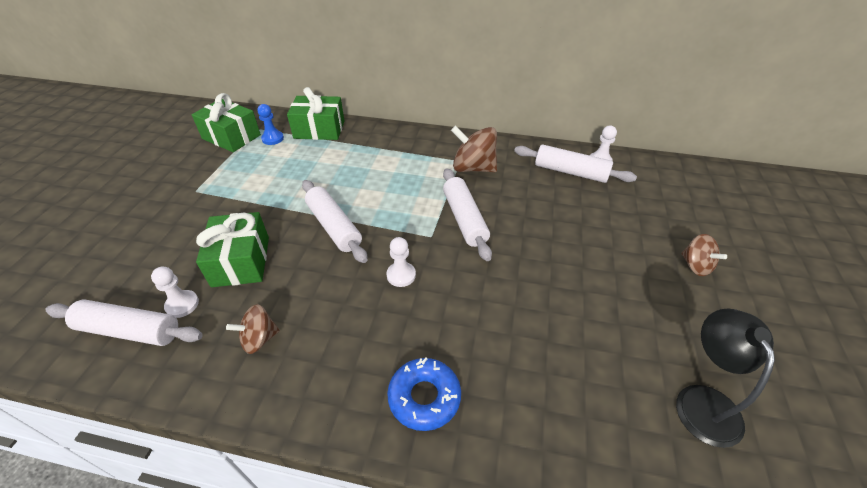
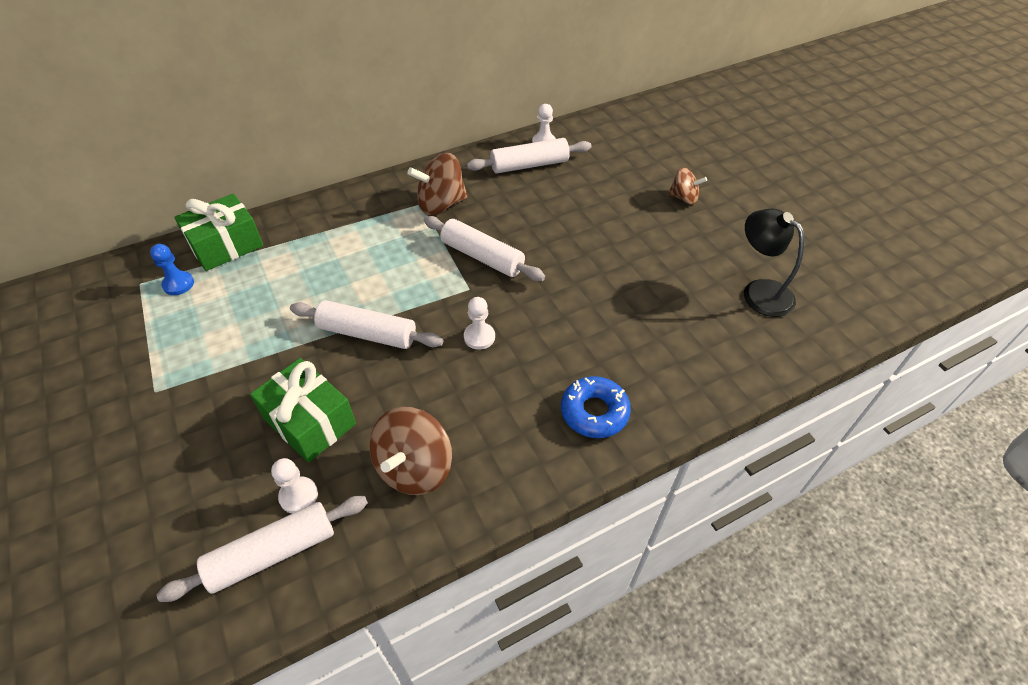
camera: 40 degrees left, 5 degrees up
(231, 137) = (117, 310): green gift -> none
(259, 339) = (414, 467): brown spinning top -> brown spinning top, size x1.66

